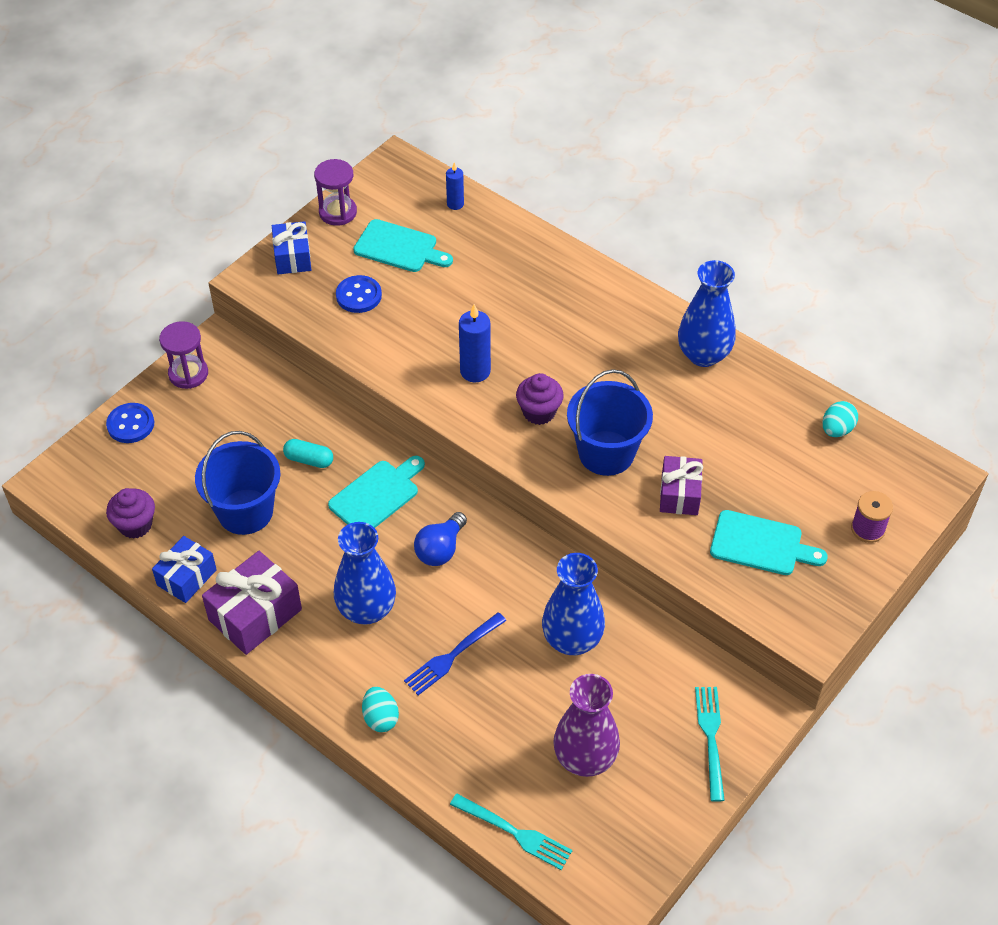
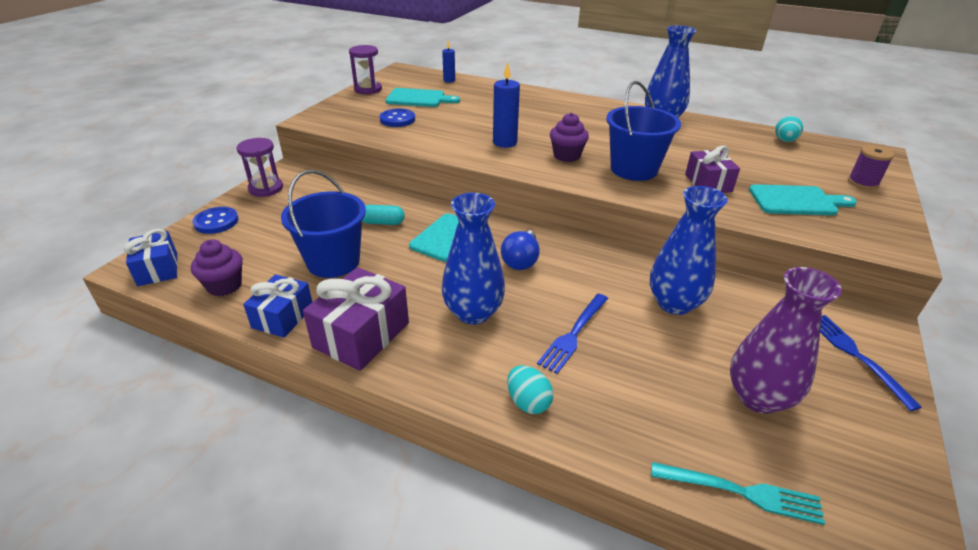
camera: 15 degrees left, 15 degrees down
(292, 257) = (340, 108): blue gift -> blue gift (158, 269)
(710, 738) = (856, 356): turquoise fork -> blue fork

